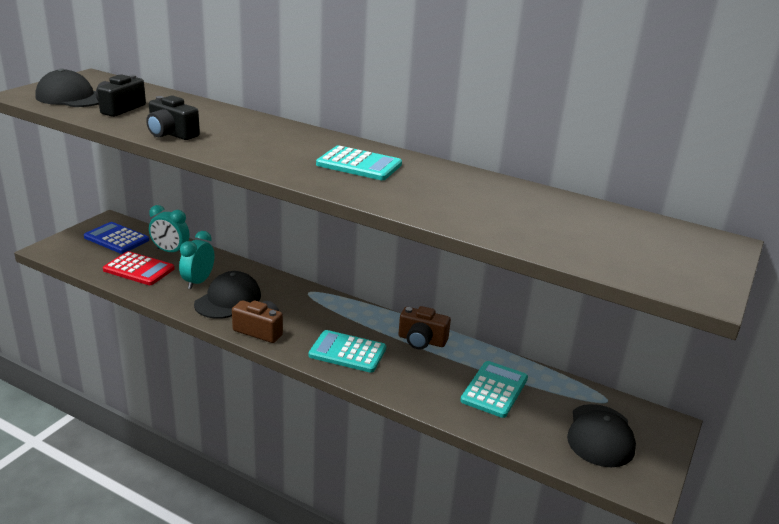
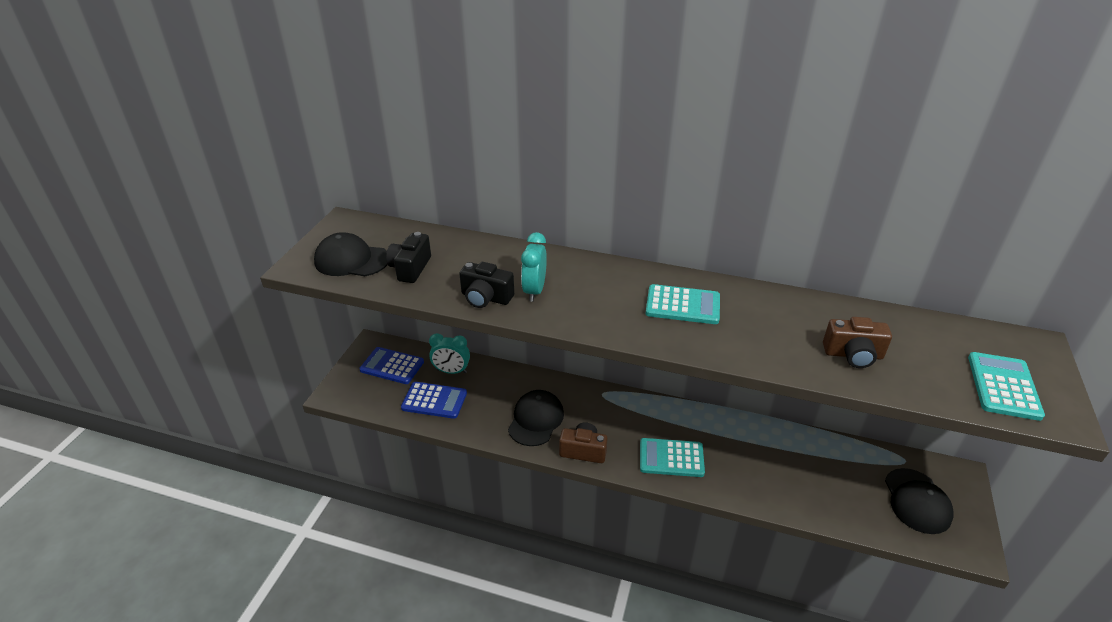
camera: 10 degrees left, 10 degrees up
(139, 269) = (434, 400): red calculator -> blue calculator
(198, 282) = (497, 404): turquoise clock -> turquoise clock (534, 291)
(421, 340) = (726, 429): brown camera -> brown camera (853, 355)
(494, 389) = (812, 471): turquoise calculator -> turquoise calculator (1003, 386)

